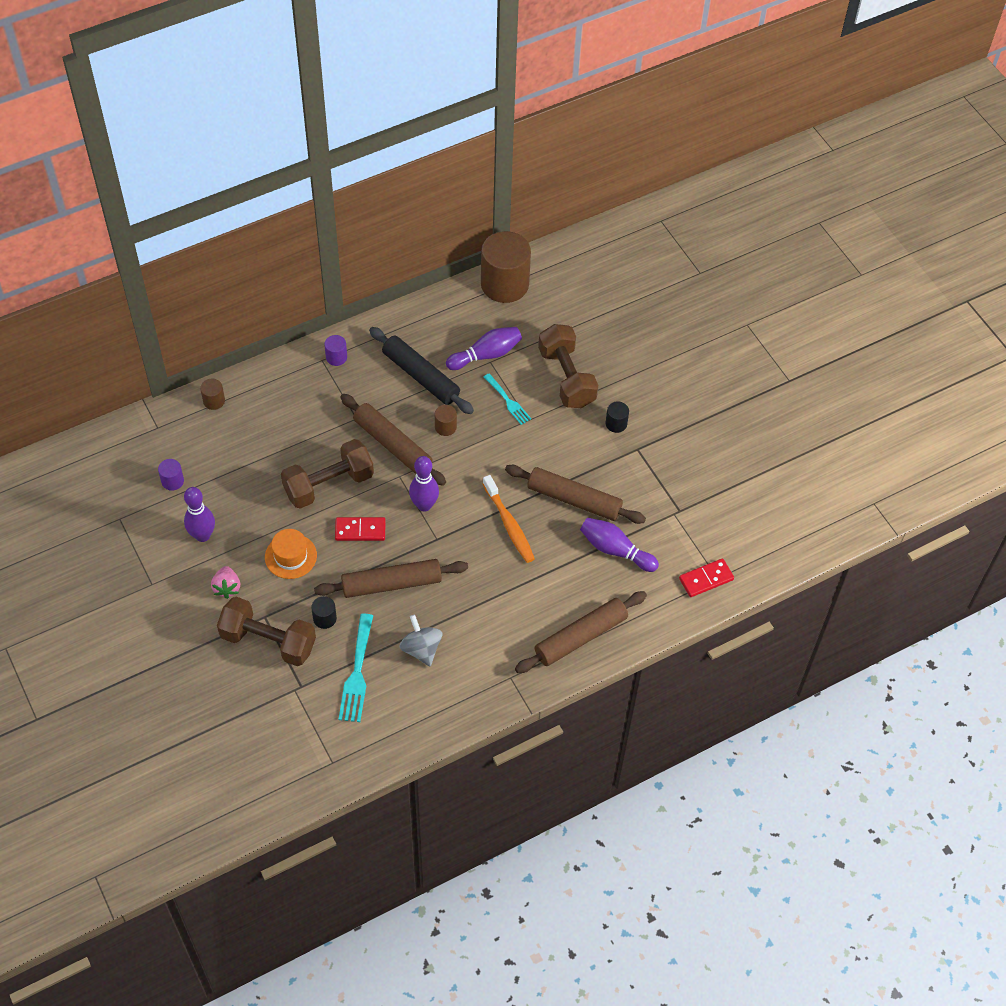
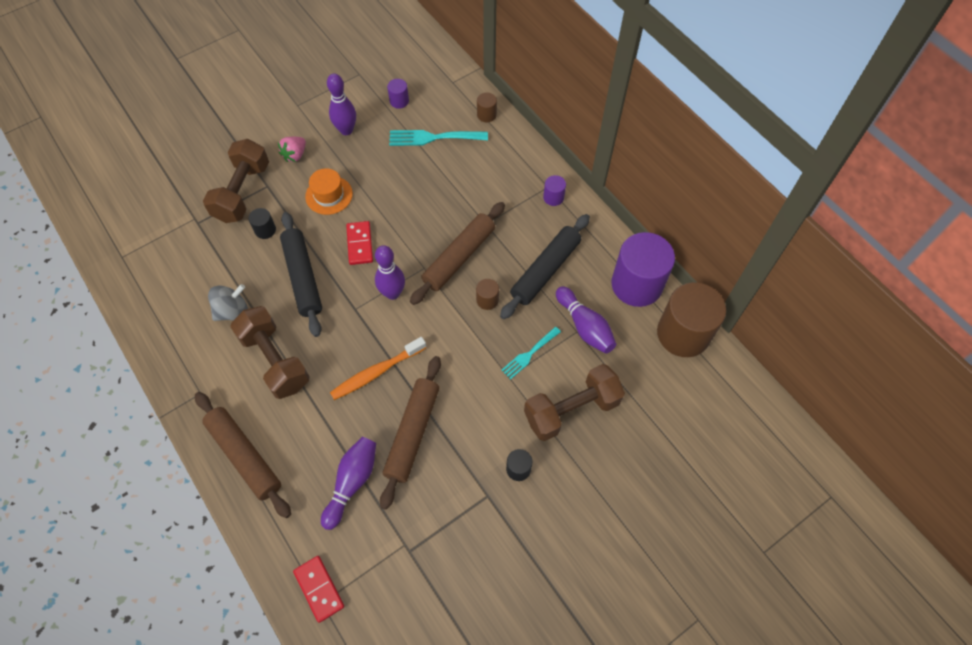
camera: 85 degrees right, 5 degrees up
(227, 587) = (295, 155): pink strawberry -> pink strawberry turned 45 degrees counterclockwise
(328, 484) = (408, 212): brown dumbbell -> brown dumbbell (275, 360)
(357, 673) = (209, 263): turquoise fork -> turquoise fork (433, 138)
(391, 584) = (303, 277): brown rolling pin -> black rolling pin
(448, 308) = (636, 284): none -> purple cylinder

